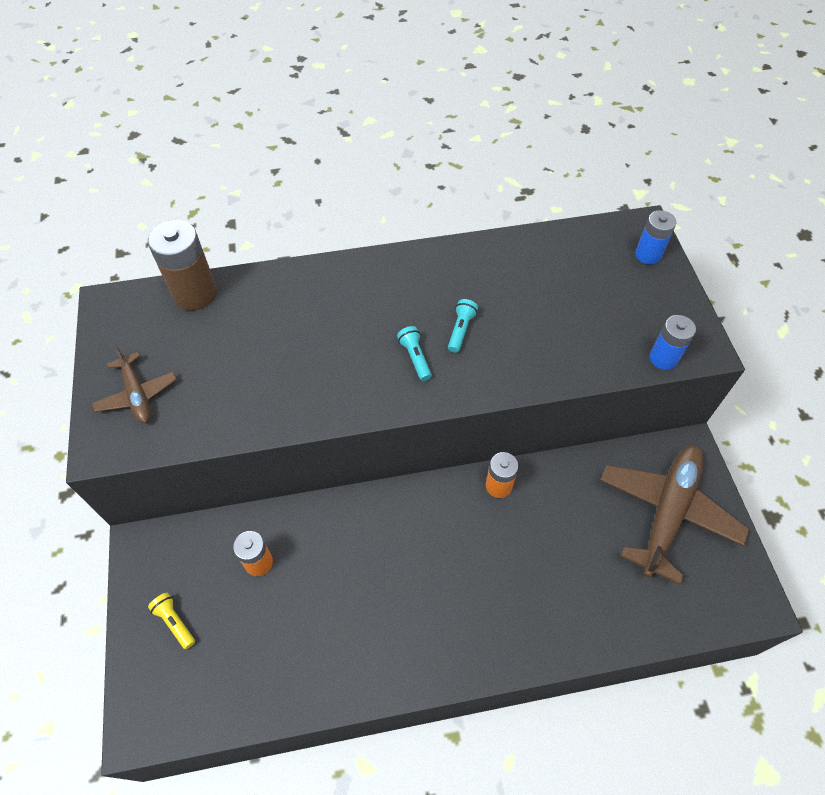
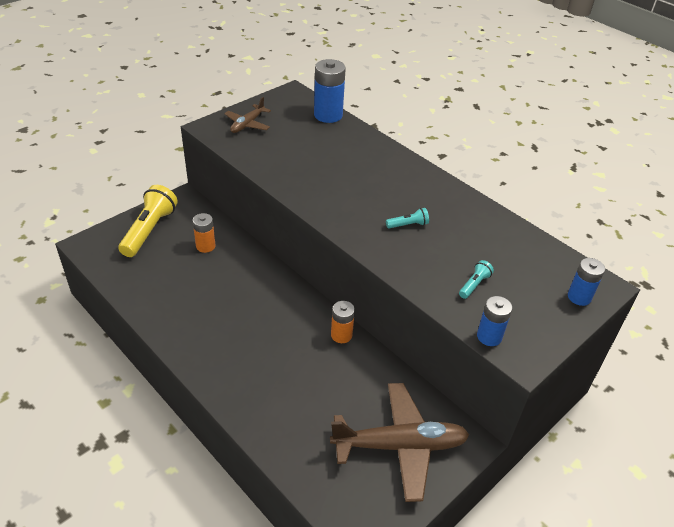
camera: 55 degrees right, 15 degrees down
(175, 622) = (149, 230): yellow flashlight -> yellow flashlight, size x2.19
(195, 293) = (328, 115): brown battery -> blue battery
(415, 357) = (367, 213): turquoise flashlight -> turquoise flashlight (474, 285)

